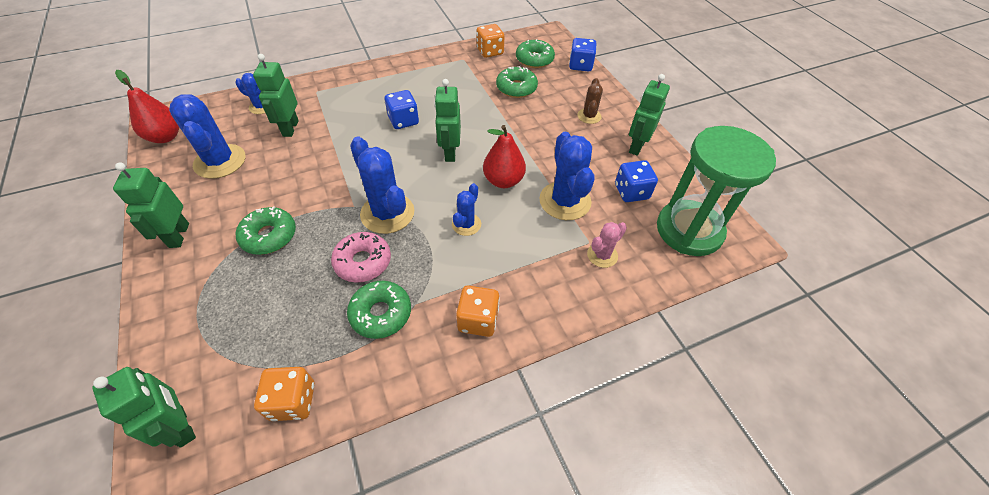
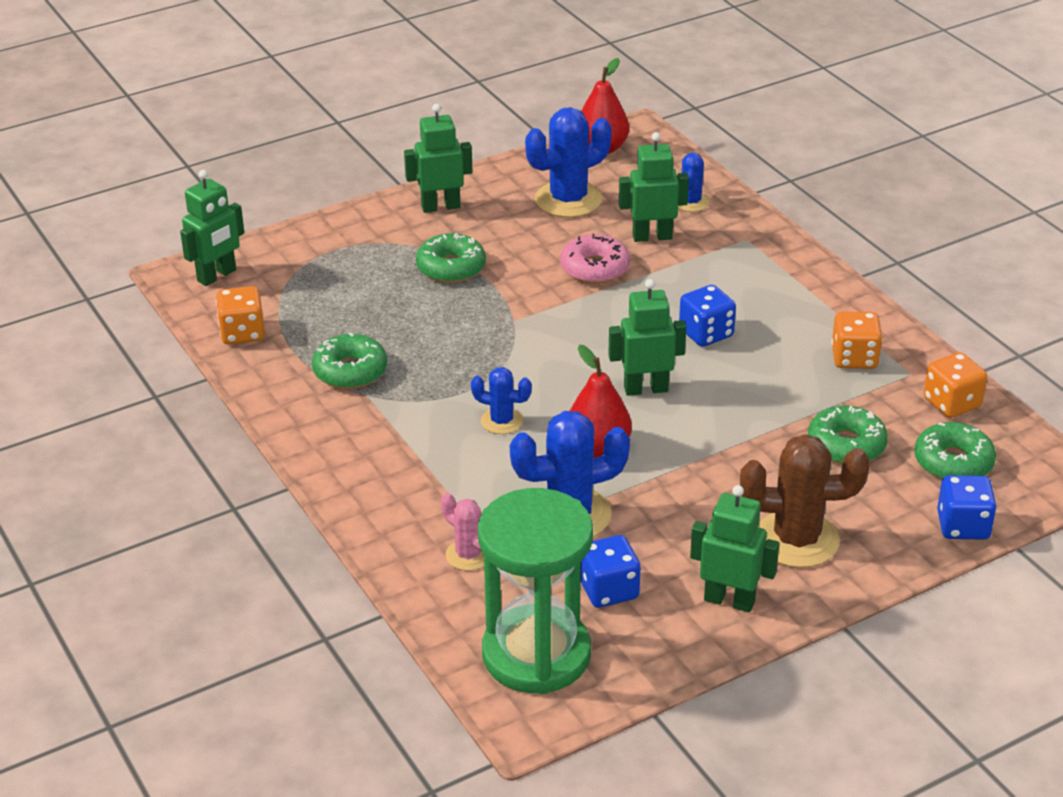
camera: 85 degrees right, 15 degrees down
(363, 262) = (423, 344): pink donut -> pink donut (594, 268)
(387, 213) = (507, 350): blue cactus -> none
(478, 320) = (348, 447): orange dice -> orange dice (854, 358)
(589, 116) = (796, 539): brown cactus -> brown cactus, size x1.84

